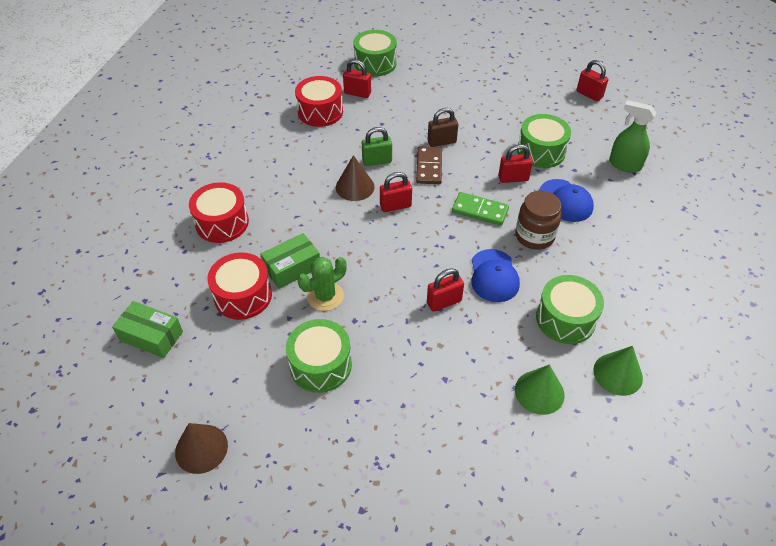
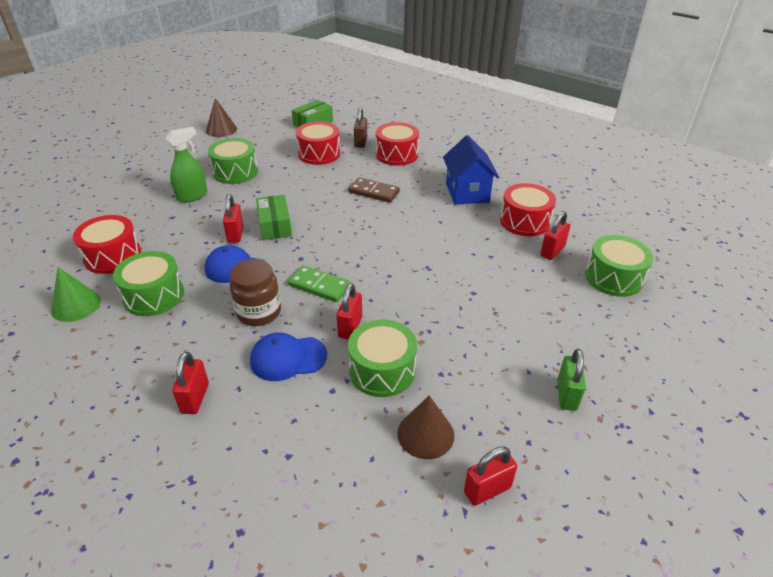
camera: 110 degrees right, 10 degrees down
(286, 153) = (467, 192): none -> blue house
(292, 268) = (329, 175): green box -> green box (275, 225)
(325, 296) = (290, 183): green cactus -> none
(355, 187) = (401, 219): brown cone -> brown cone (425, 434)
(377, 161) = (430, 239): green padlock -> green padlock (566, 395)
(395, 206) = (361, 236): red padlock -> red padlock (195, 398)
(429, 167) = (403, 270): brown domino -> brown domino (374, 192)
(441, 142) = (440, 290): brown padlock -> brown padlock (360, 142)
(480, 211) = (319, 286): green domino -> green domino turned 75 degrees clockwise
(539, 392) = (113, 256): green cone -> red drum
(624, 165) = (309, 452): green spray bottle -> green spray bottle (192, 196)

